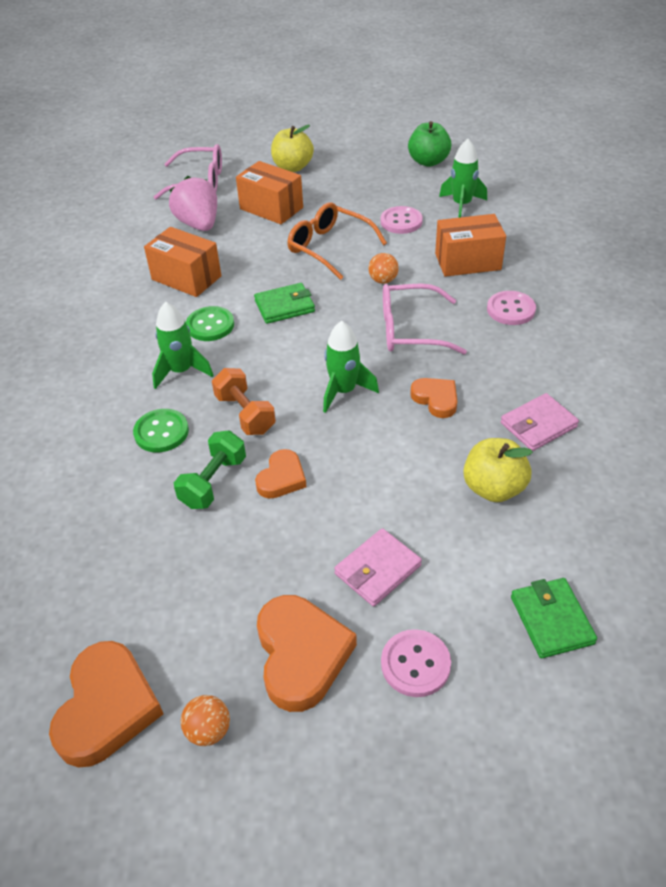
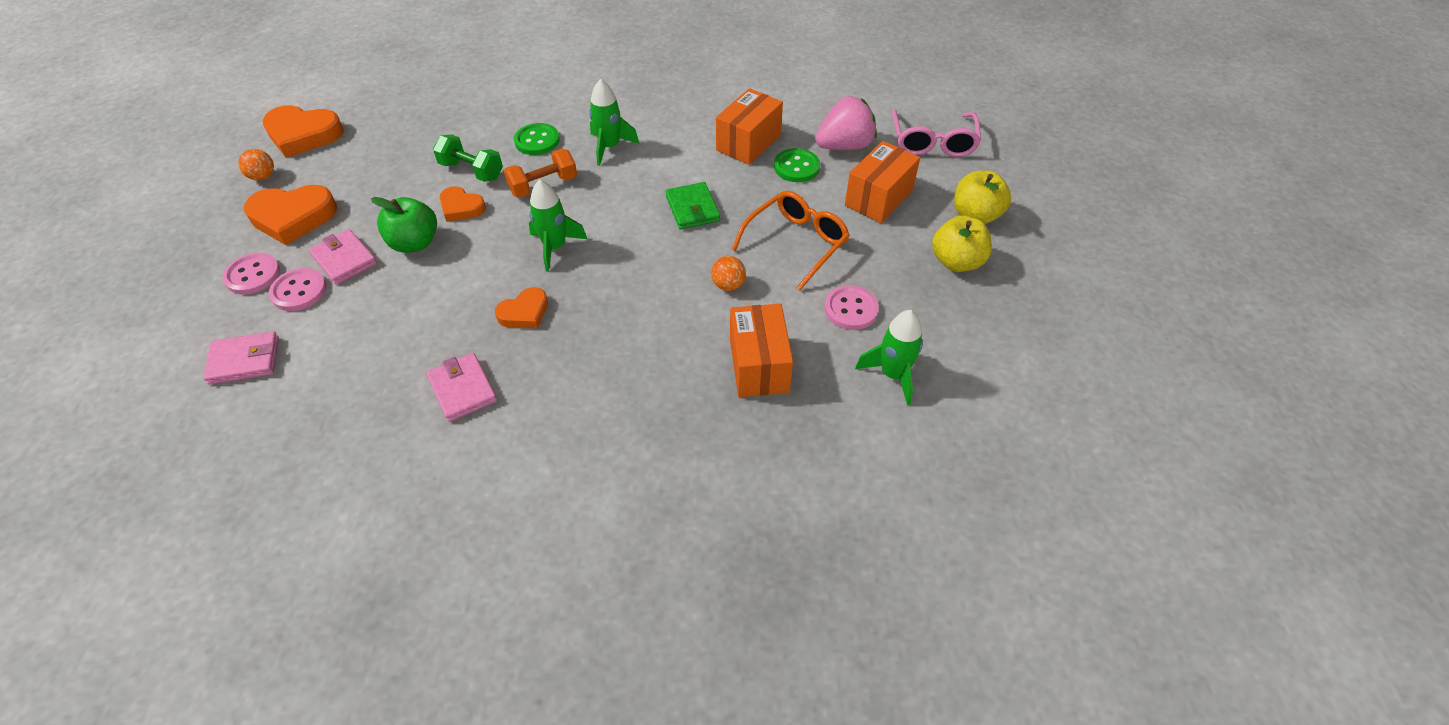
camera: 90 degrees right, 5 degrees up
(210, 325) = (670, 161): green button -> green button (796, 167)
(410, 330) = (636, 301): pink glasses -> none
(428, 161) = (1009, 350): green apple -> green apple (415, 243)
(493, 488) = (396, 342): yellow apple -> yellow apple (956, 262)
(511, 309) = (656, 395): pink button -> pink button (299, 291)
(551, 620) = (244, 360): green wallet -> pink wallet

